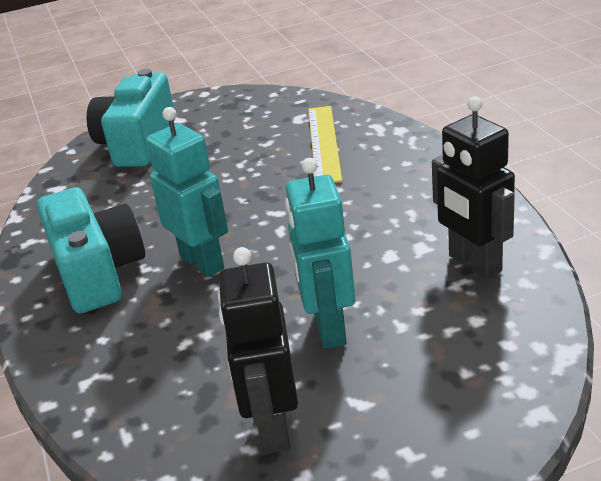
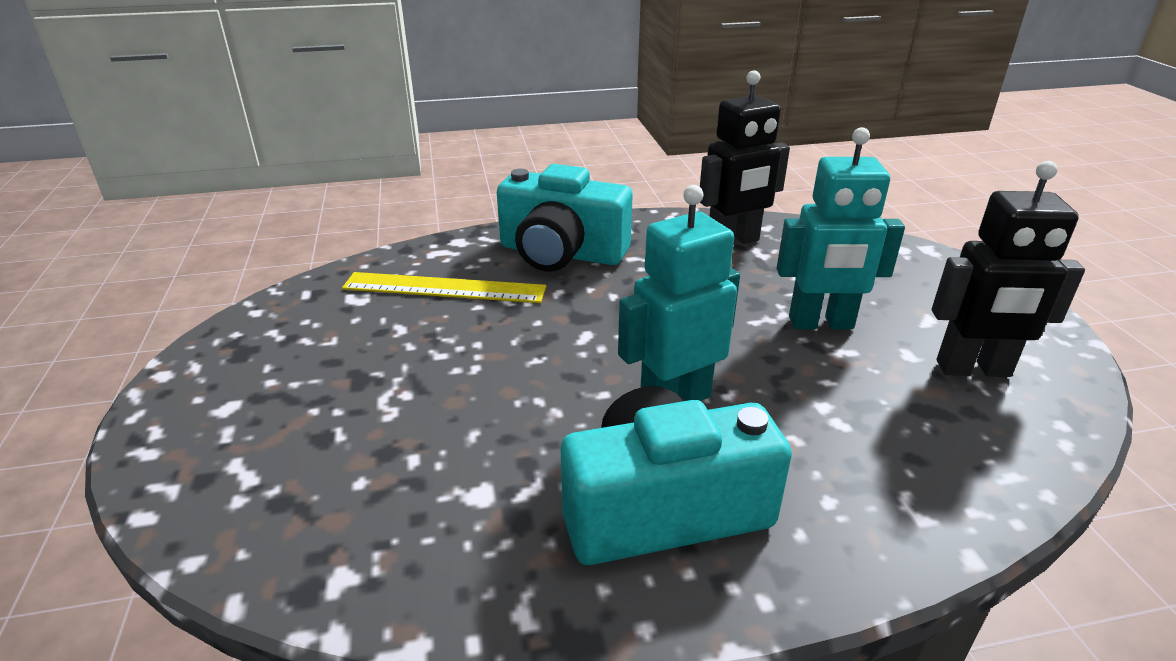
camera: 85 degrees left, 0 degrees up
(138, 143) = (265, 458): turquoise camera -> turquoise camera (561, 253)

